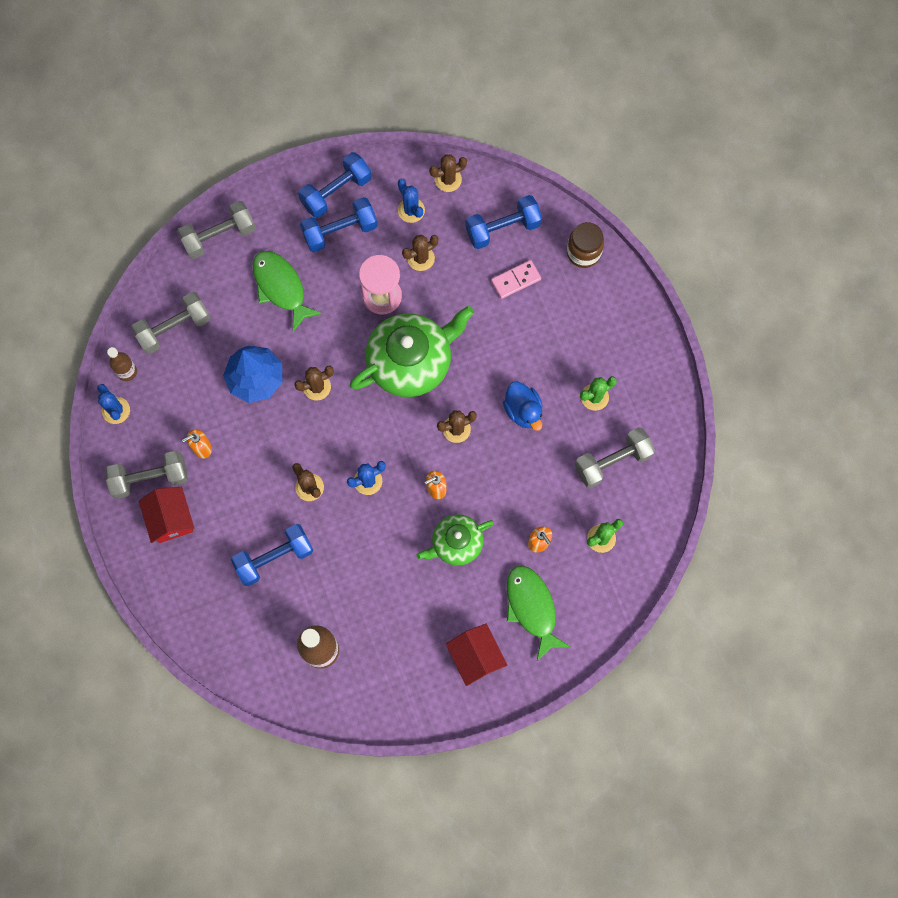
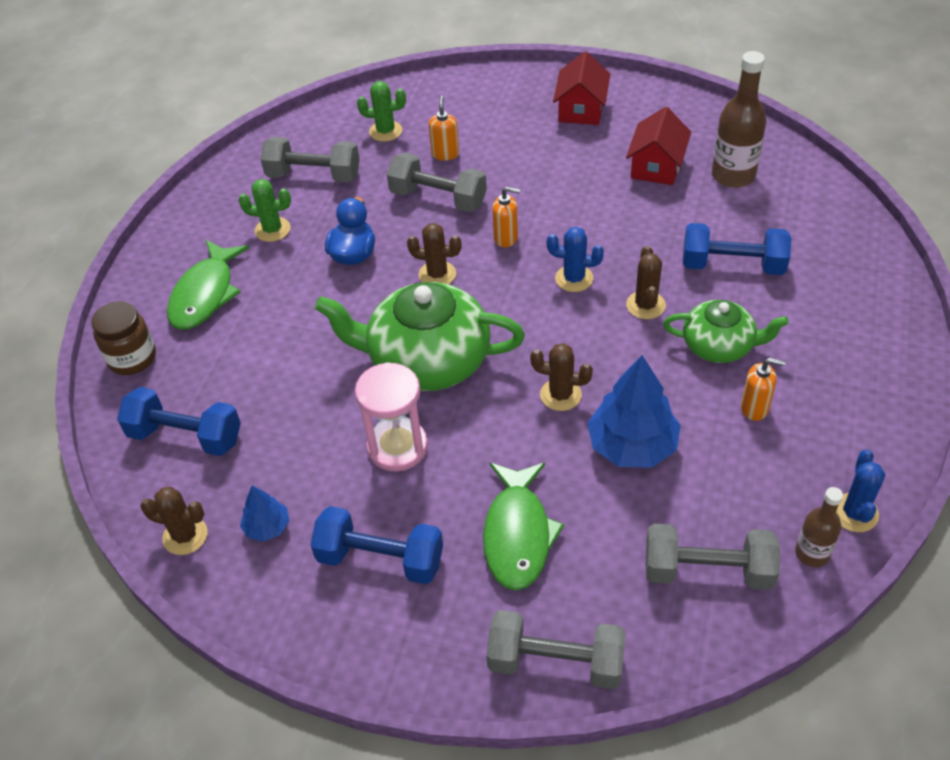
camera: 140 degrees left, 25 degrees down
(150, 478) = (845, 411): grey dumbbell -> grey dumbbell (438, 198)
(170, 519) = (840, 357): red house -> red house (656, 166)
(336, 192) = (339, 616): blue dumbbell -> none
(411, 210) = (267, 527): blue cactus -> blue tree
(421, 258) = (311, 462): brown cactus -> none
(456, 543) = (526, 189): green teapot -> green teapot (719, 345)
(515, 280) = (231, 374): pink domino -> none
(532, 608) = (497, 116): green fish -> green fish (205, 294)

